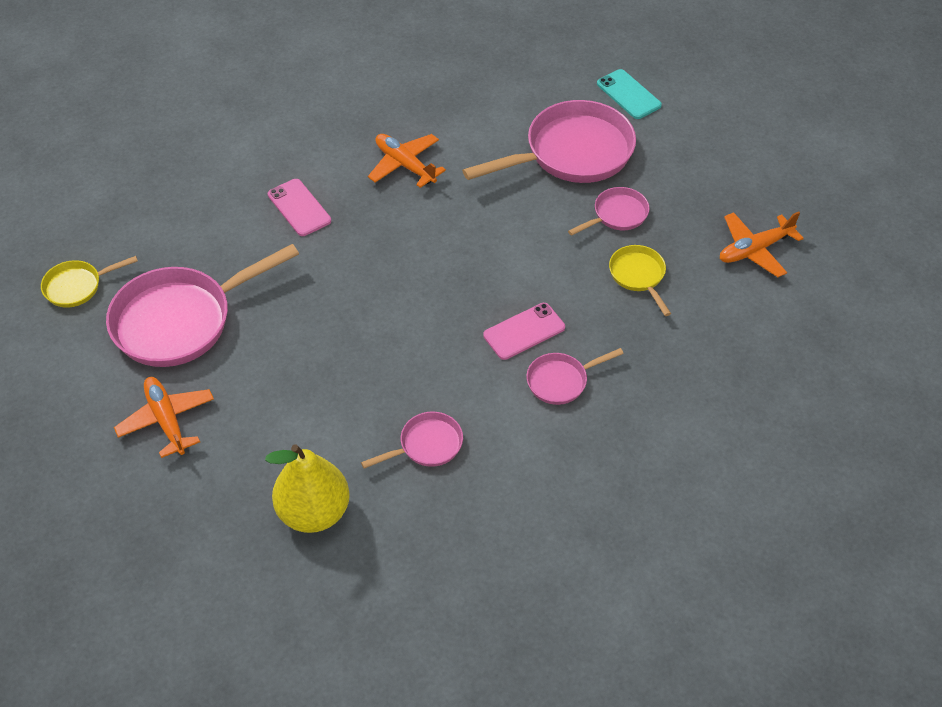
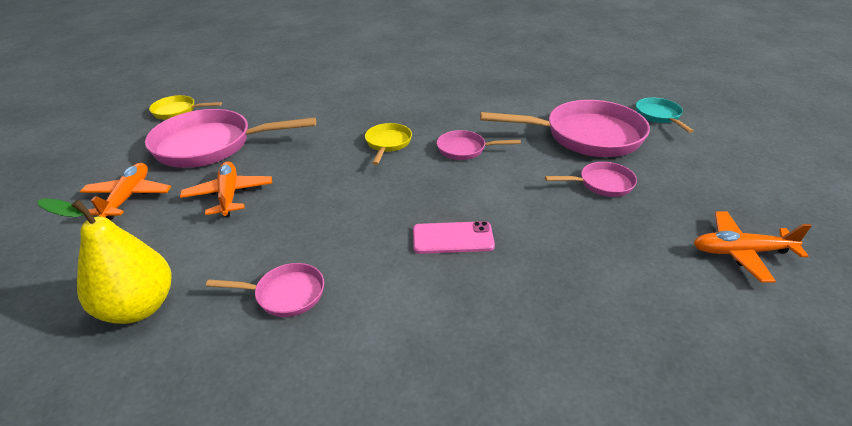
camera: 30 degrees right, 15 degrees down
(299, 208) = (353, 112): pink phone -> none
(405, 165) = (447, 110): orange plane -> orange plane (229, 195)
(561, 381) = (456, 291): pink pan -> pink pan (465, 149)
(628, 94) = (659, 116): turquoise phone -> turquoise pan
(638, 276) = (596, 233): yellow pan -> yellow pan (388, 143)

